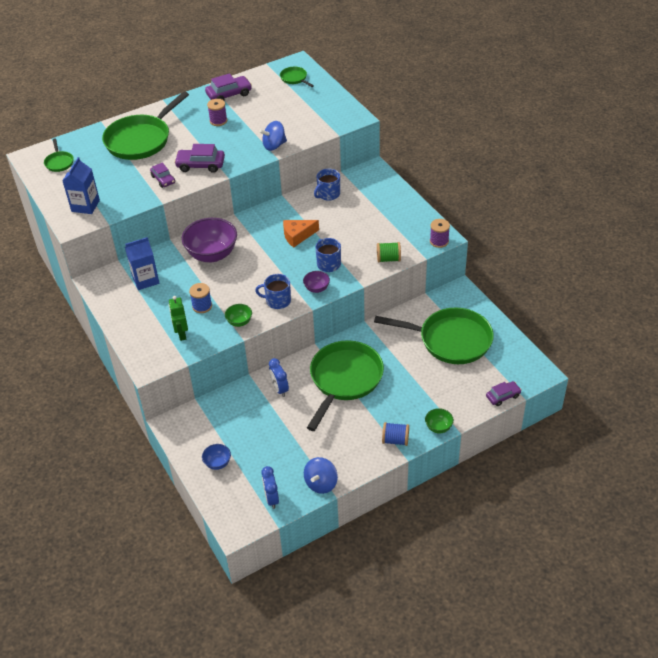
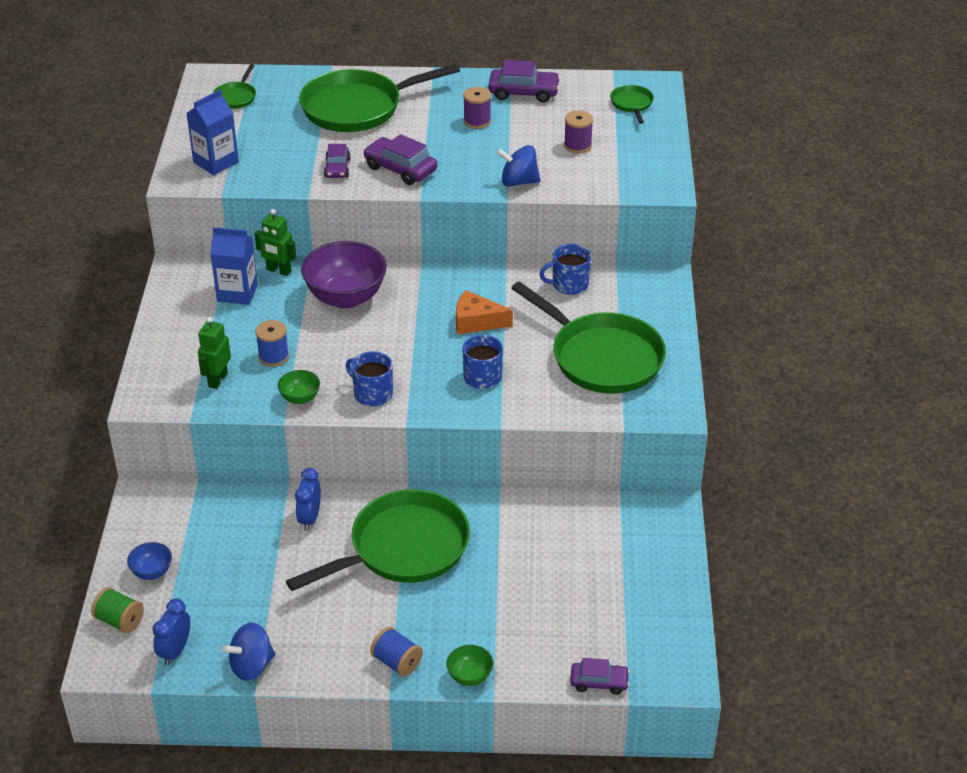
camera: 30 degrees right, 5 degrees down
(158, 256) = (278, 271): none -> green robot
(317, 288) = (437, 401): purple bowl -> none
(388, 259) = (570, 407): green spool -> green spool (120, 621)
(439, 241) = (664, 415): purple spool -> purple spool (577, 145)
(450, 340) = (595, 568): green pan -> green pan (601, 357)

